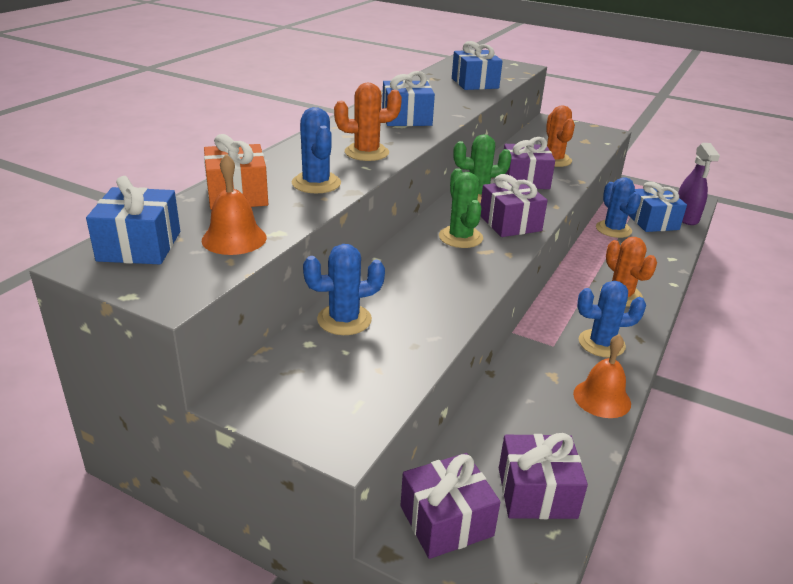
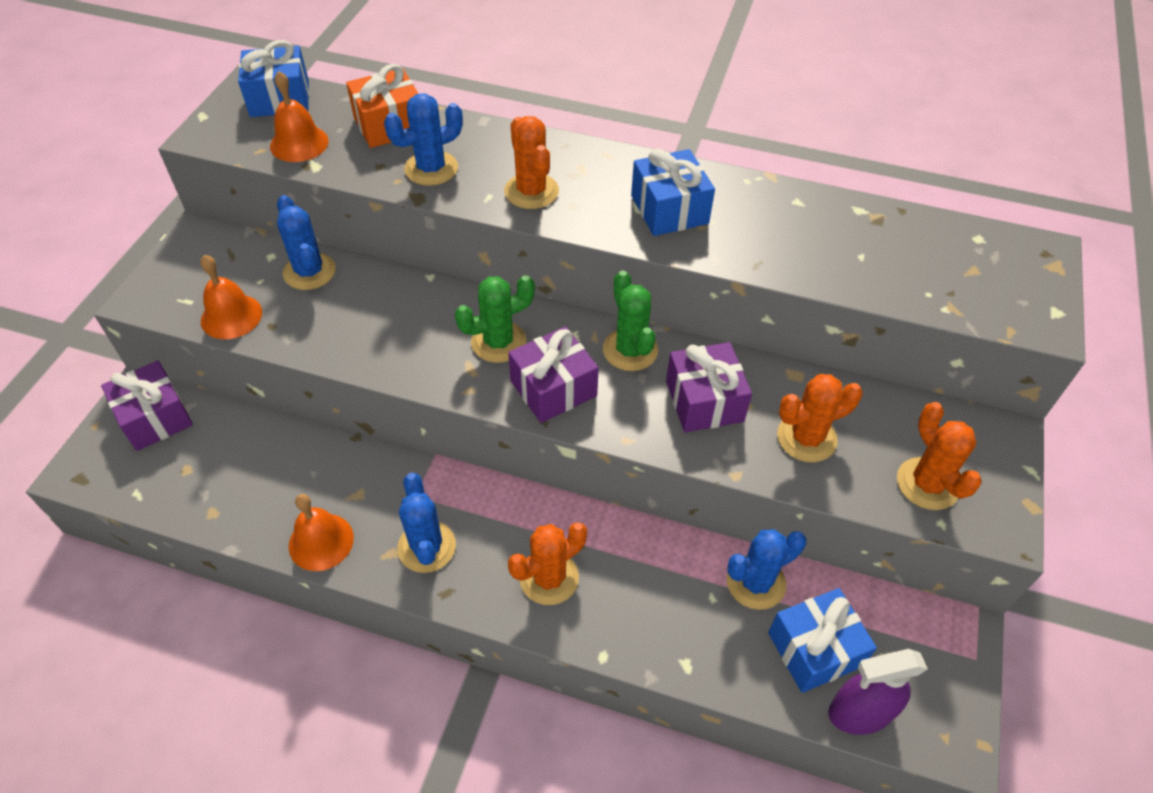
camera: 80 degrees right, 20 degrees up
(393, 371) = (231, 316): none -> orange bell
(475, 83) = (885, 266): blue gift -> none
(537, 493) = (183, 481): purple gift -> none
(583, 141) = (927, 484): none -> orange cactus

